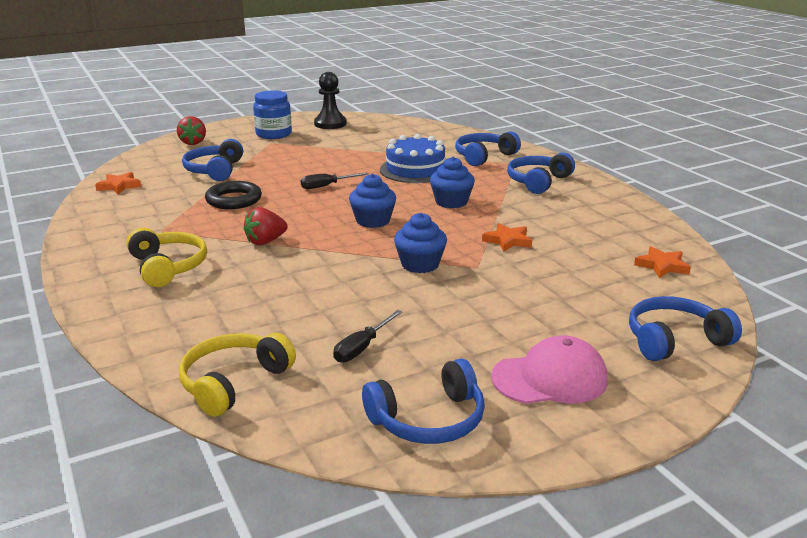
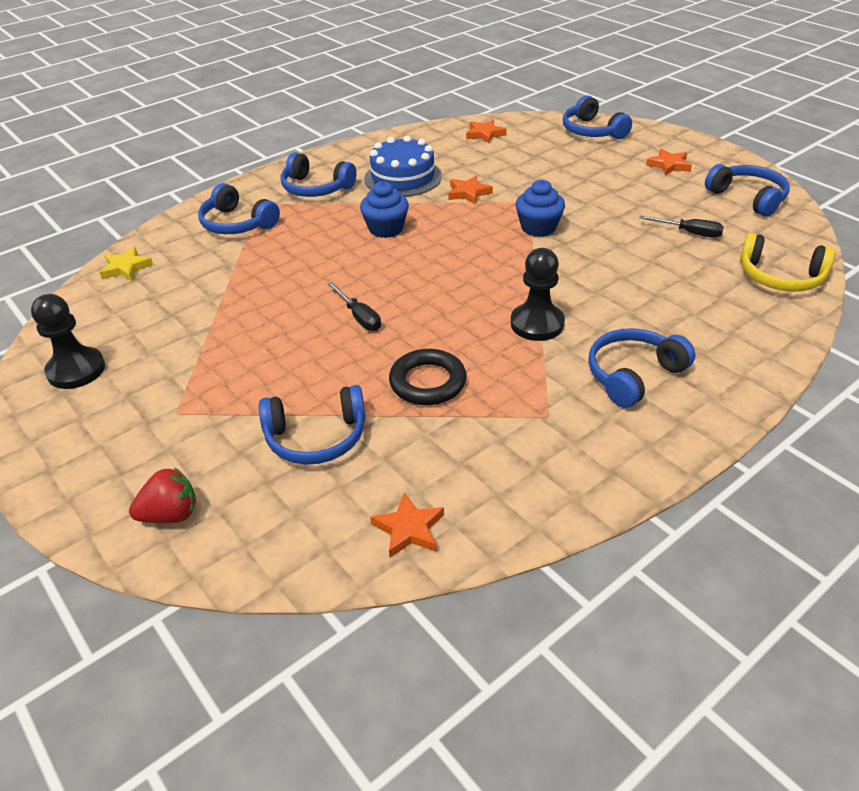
camera: 100 degrees left, 15 degrees up
(168, 267) = (633, 375): yellow headphones -> blue headphones
(265, 242) = (537, 324): red strawberry -> black pawn
(274, 134) = (128, 421): blue jar -> none
(373, 221) = (453, 266): blue cupcake -> none
(415, 170) = (290, 262): blue cake -> blue cake (403, 177)
(436, 130) = (126, 268): none -> yellow star
(550, 378) = (669, 165): pink cap -> orange star

